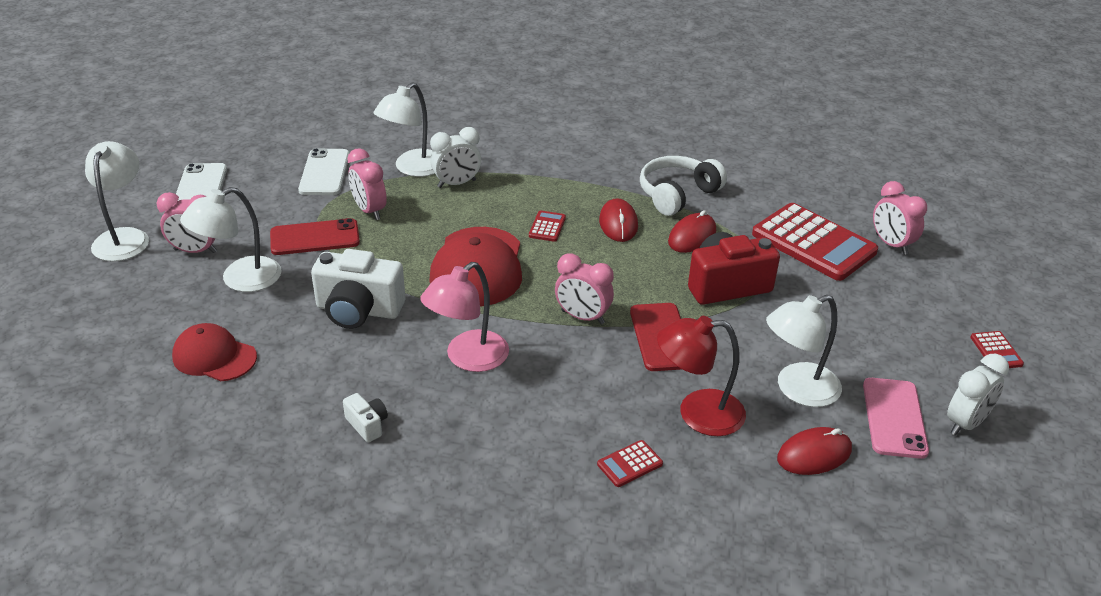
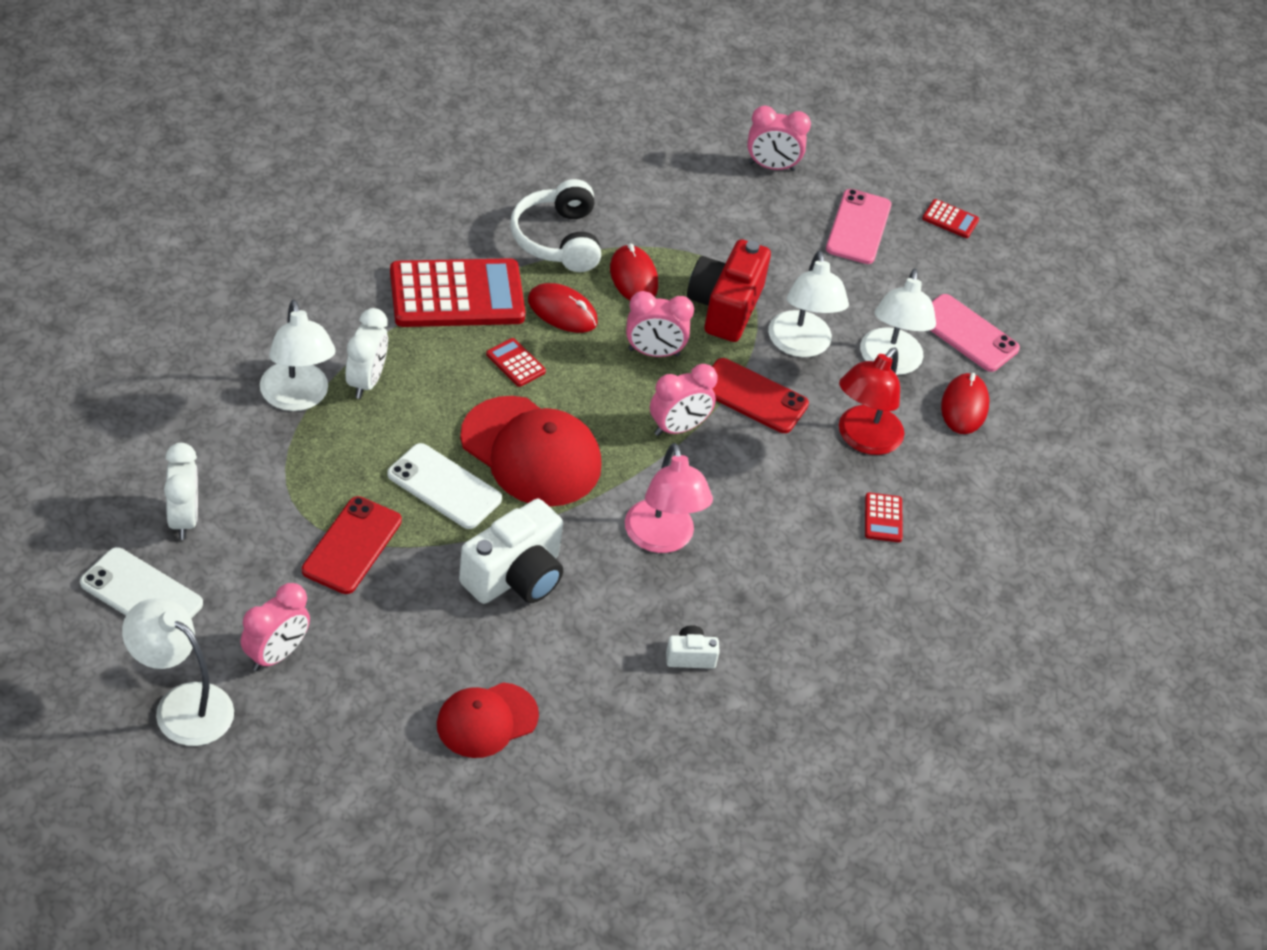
camera: 60 degrees left, 10 degrees up
(240, 279) = (370, 642): white lamp -> white lamp (801, 345)
(324, 172) = (225, 472): white phone -> white phone (444, 487)
(369, 211) = (345, 476): pink clock -> pink clock (653, 352)
(813, 243) = (722, 210): red calculator -> red calculator (457, 295)
(905, 309) = (858, 227): none -> pink phone
(965, 423) = (1006, 301): white clock -> white clock (183, 519)

